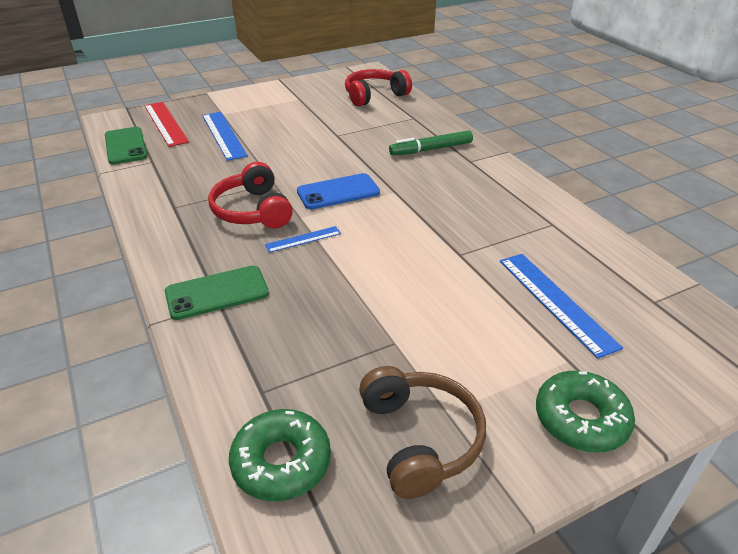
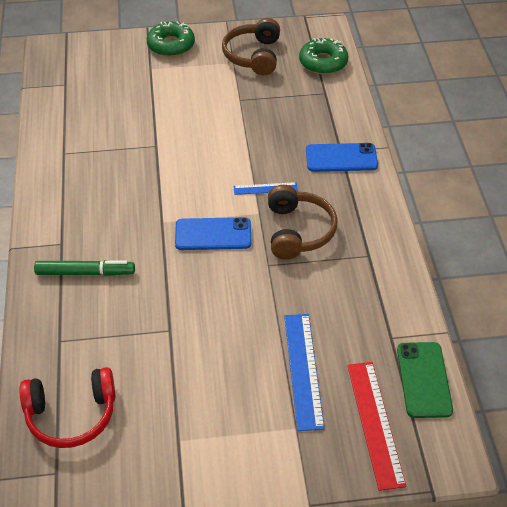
camera: 160 degrees left, 10 degrees up
(217, 293) = (341, 158): green phone -> blue phone
(252, 211) = (298, 231): red headphones -> brown headphones
(555, 301) = (124, 98): blue ruler -> none

